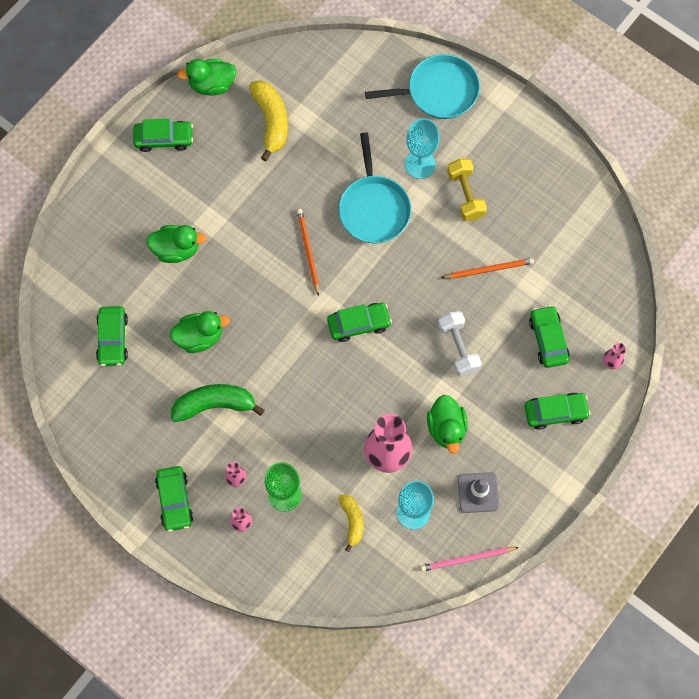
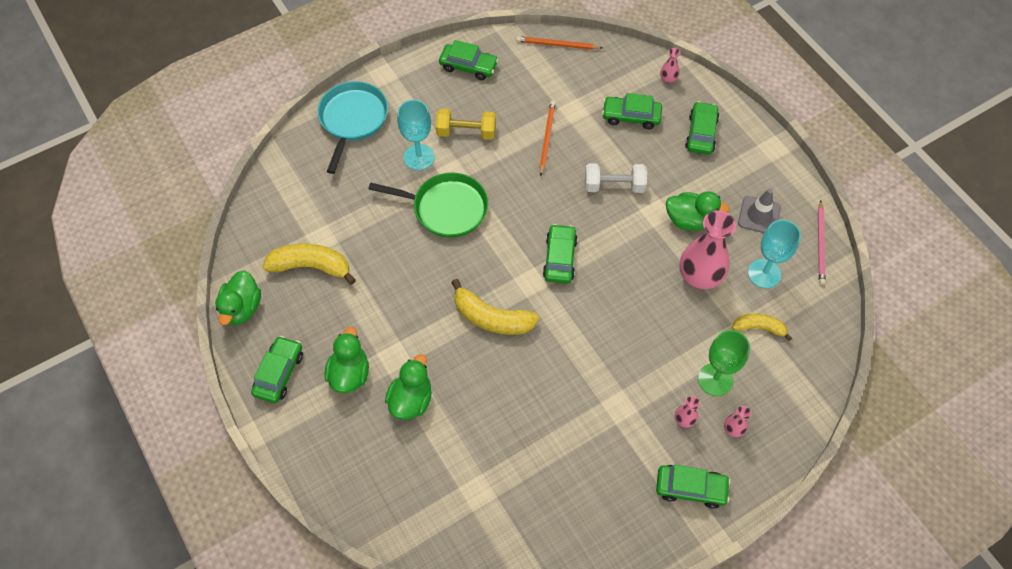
camera: 70 degrees left, 10 degrees down
(113, 339) = (486, 497): green car -> green car (468, 66)
(199, 337) = (518, 407): green duck -> green duck (349, 374)
(214, 405) = (598, 416): green banana -> none
(276, 286) = (492, 318): none -> yellow banana
(308, 251) = (466, 278): orange pencil -> orange pencil (557, 45)
(374, 208) = (446, 208): turquoise pan -> green pan

